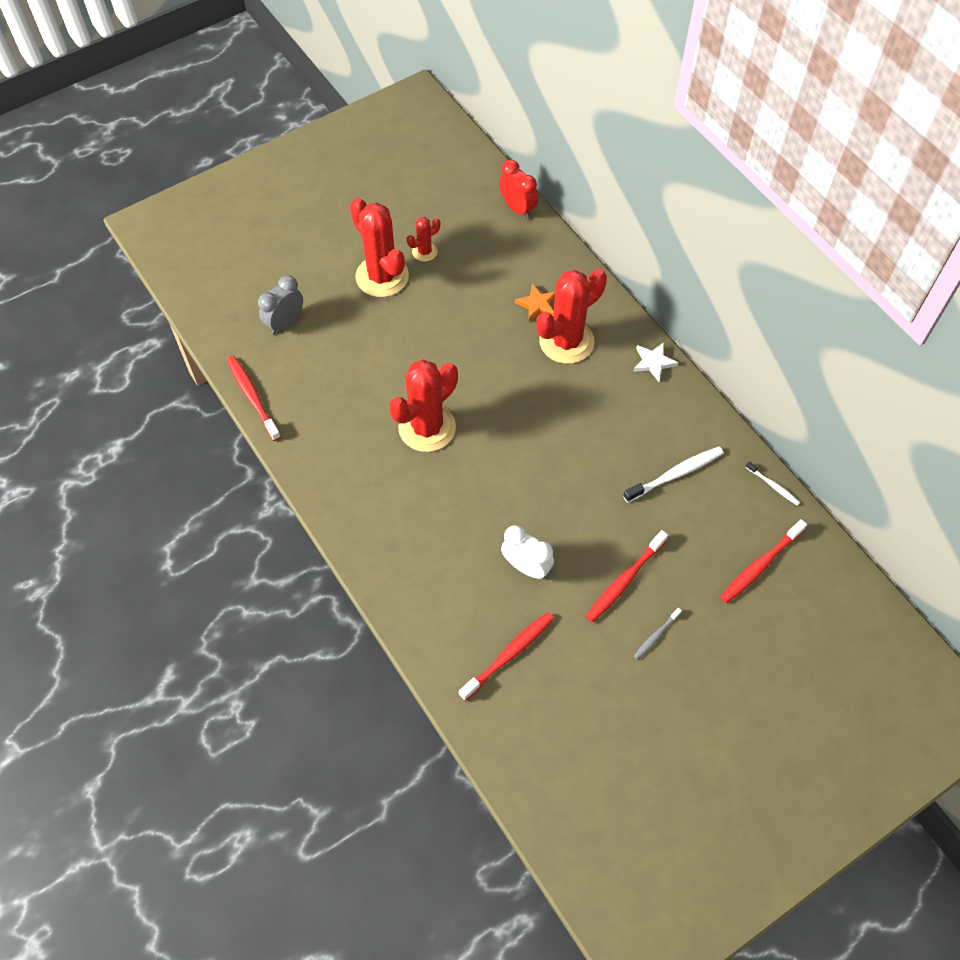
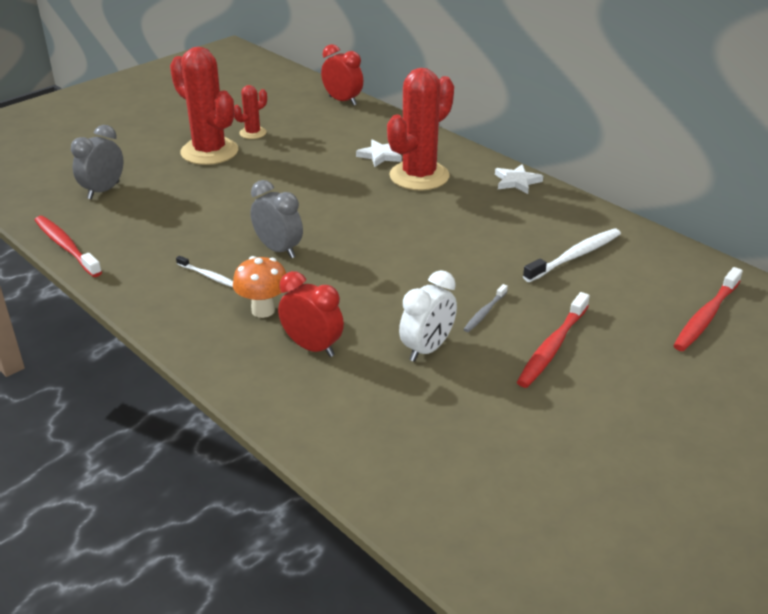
camera: 10 degrees left, 25 degrees down
(405, 502) = (263, 310): none -> orange mushroom
(427, 428) = (278, 250): red cactus -> grey clock
(438, 550) = (312, 347): none -> red clock
(509, 654) = (429, 433): red toothbrush -> none
(526, 567) = (427, 349): white clock -> white clock turned 105 degrees clockwise
(537, 304) = (380, 155): orange star -> white star
(656, 636) = (612, 392): grey toothbrush -> grey toothbrush (484, 312)
(773, 486) = (687, 254): white toothbrush -> white toothbrush (208, 276)

